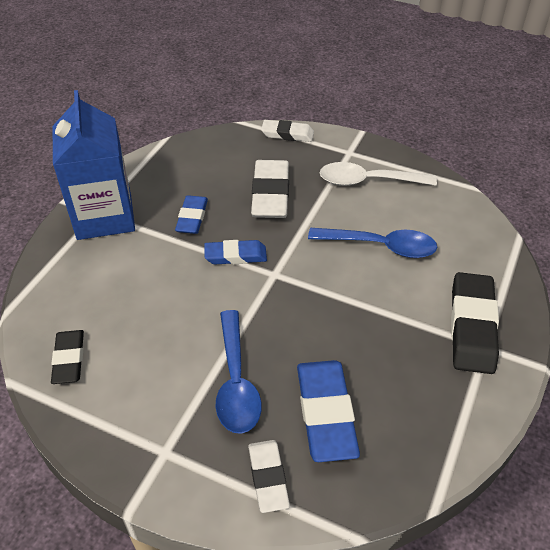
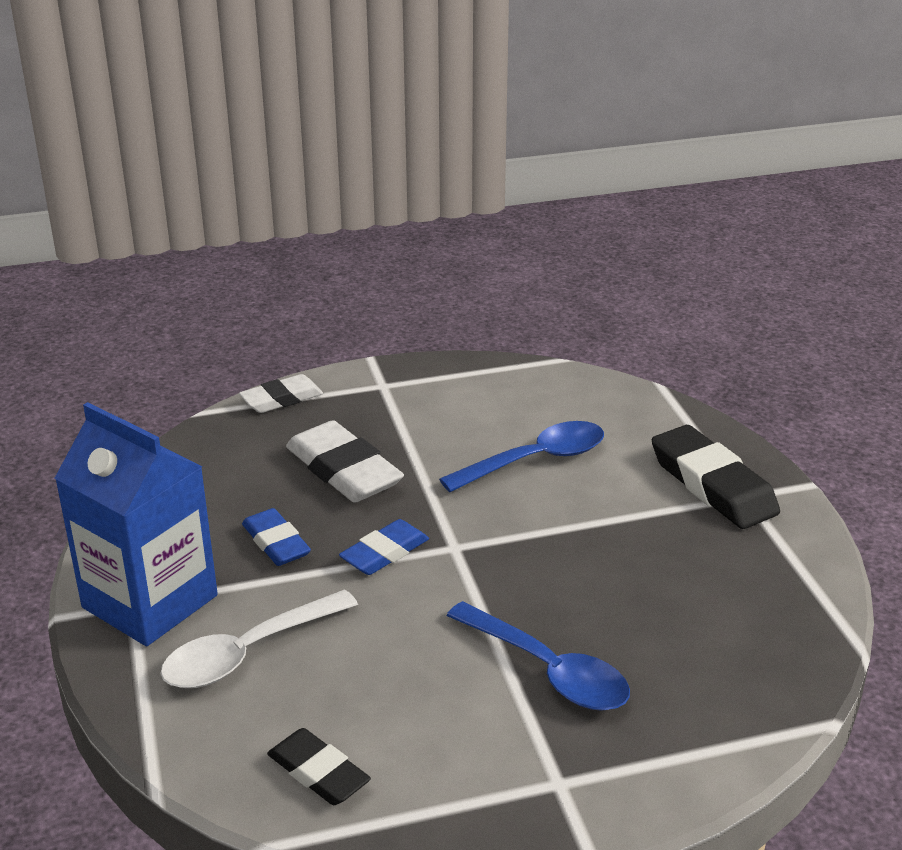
camera: 40 degrees left, 15 degrees down
(268, 477) = (693, 731): white eraser -> none
(326, 413) = (674, 640): blue eraser -> none
(368, 181) = (441, 404): white spoon -> white spoon (247, 653)

